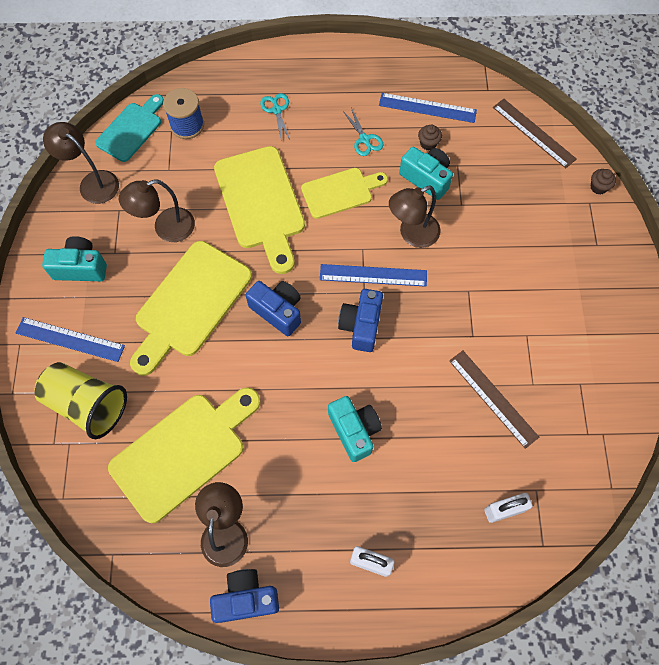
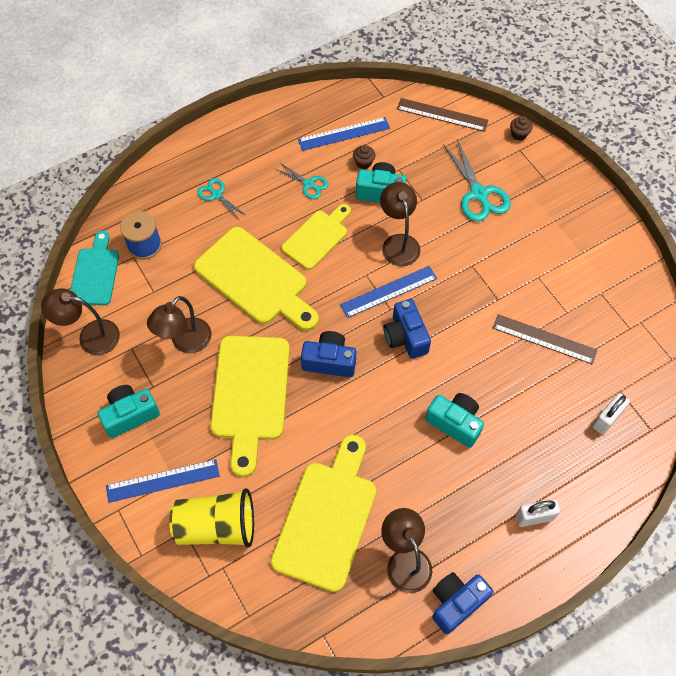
camera: 30 degrees left, 5 degrees down
(412, 234) = (398, 243): brown lamp -> brown lamp turned 135 degrees clockwise
(520, 226) = (478, 194): none -> turquoise scissors

